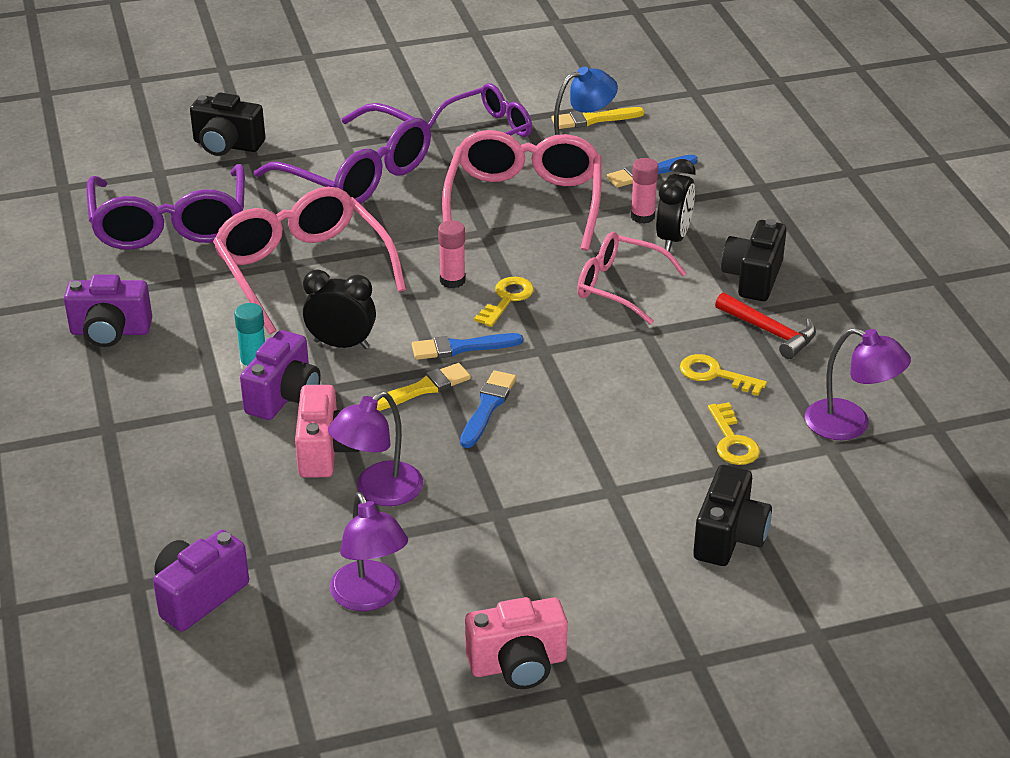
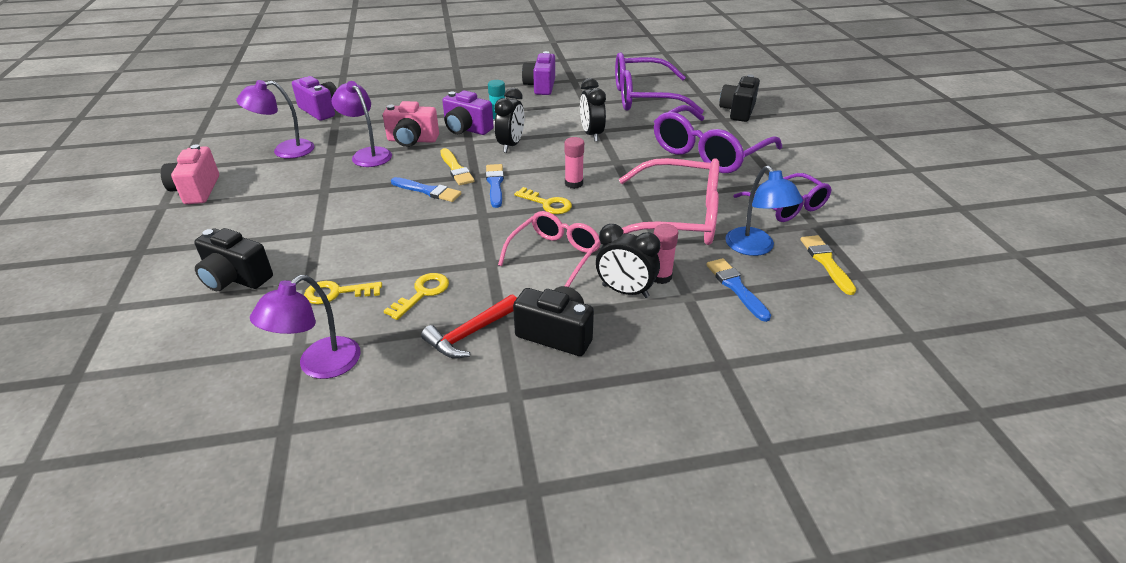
camera: 95 degrees right, 0 degrees up
(303, 271) = (591, 134): pink glasses -> black clock

